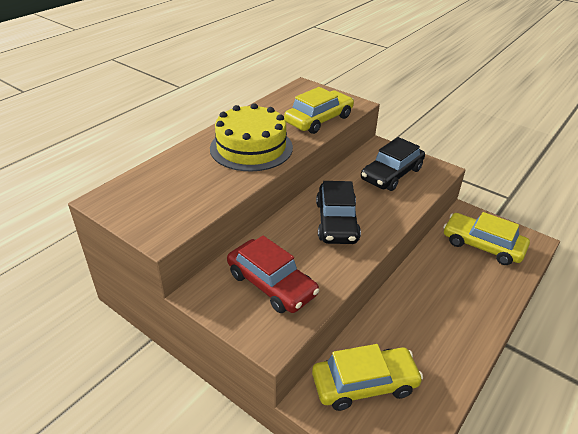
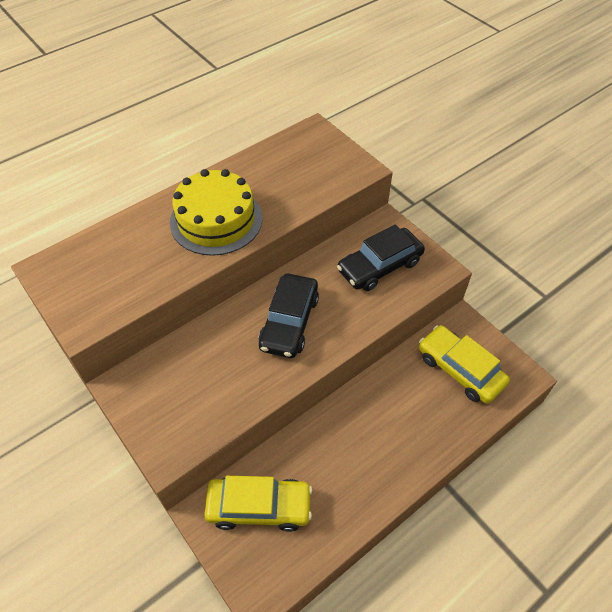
camera: 15 degrees right, 15 degrees up
(271, 284) = (191, 388): red car -> none
(319, 120) = (308, 188): yellow car -> none

